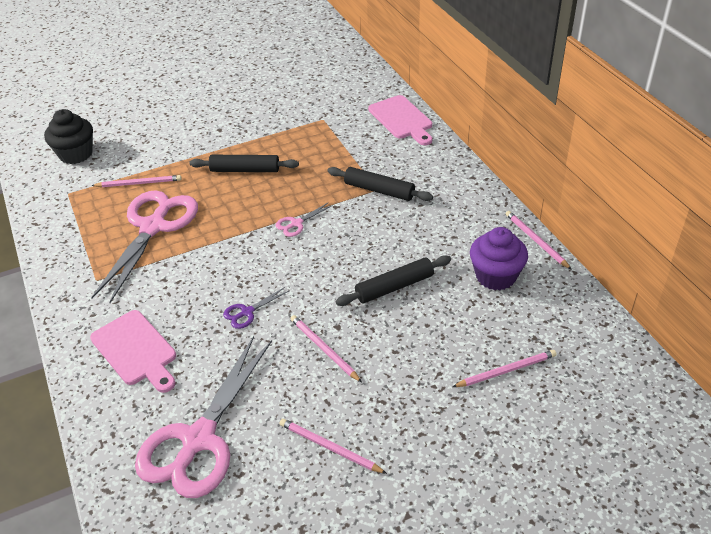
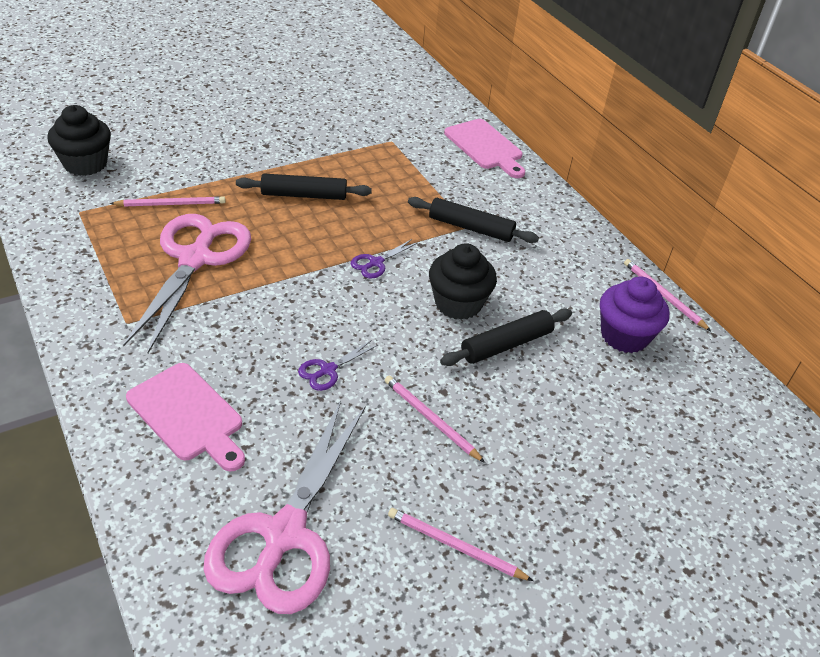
camera: 10 degrees left, 0 degrees up
(296, 223) = (376, 263): pink scissors -> purple scissors
(359, 254) = (458, 303): none -> black cupcake
(506, 370) = (656, 451): pink pencil -> none

